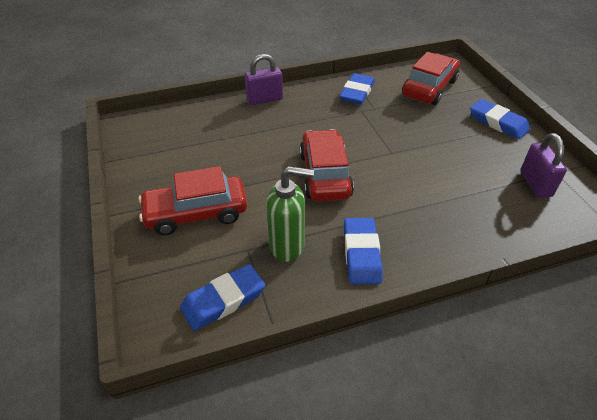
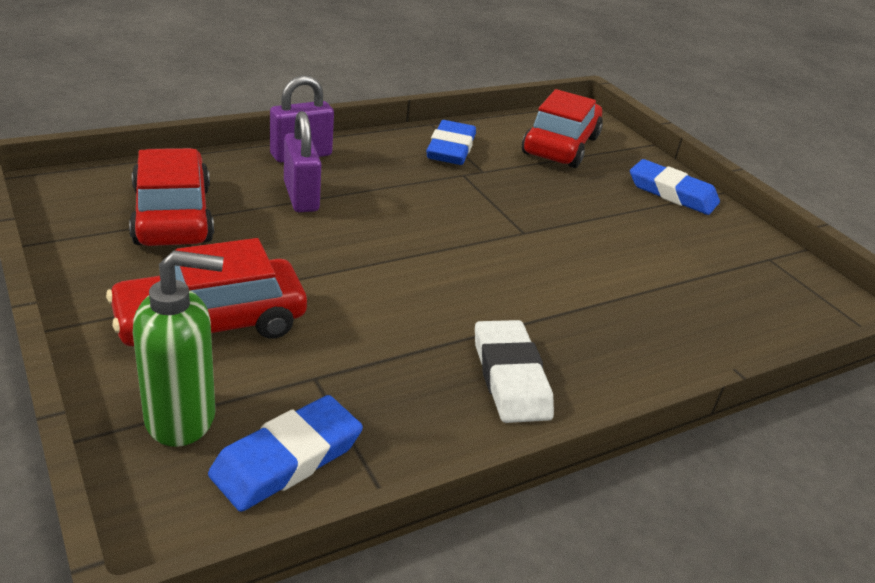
camera: 15 degrees left, 10 degrees down
(287, 246) = (384, 369): green soap dispenser -> green soap dispenser (182, 418)
(324, 175) = (424, 263): red car -> red car (172, 215)
(361, 253) = (510, 377): blue eraser -> white eraser
(535, 184) = (747, 274): purple padlock -> purple padlock (301, 197)

